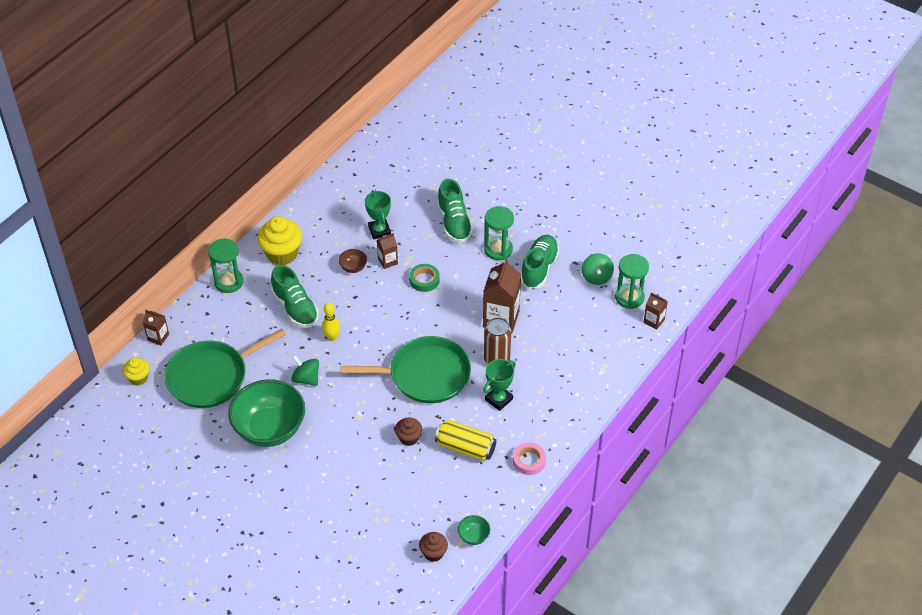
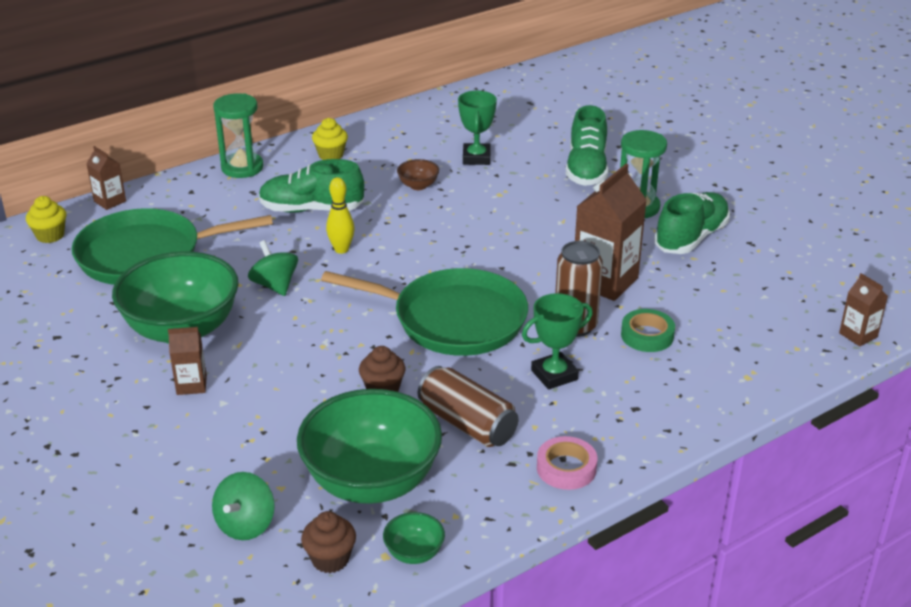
camera: 20 degrees right, 15 degrees down
(282, 254) = (331, 155): yellow cupcake -> yellow cupcake, size x0.56
(295, 308) = (311, 209): green shoe -> green shoe turned 105 degrees clockwise
(387, 261) = (470, 189): brown carton -> brown carton (191, 385)
(424, 280) = (511, 217): green tape -> green tape (647, 335)
(432, 500) = (371, 482): none -> green bowl
(465, 447) = (467, 424): yellow can -> brown can
(596, 277) = (779, 265): green spinning top -> green spinning top (246, 525)
(629, 297) = (825, 299): green hourglass -> none

